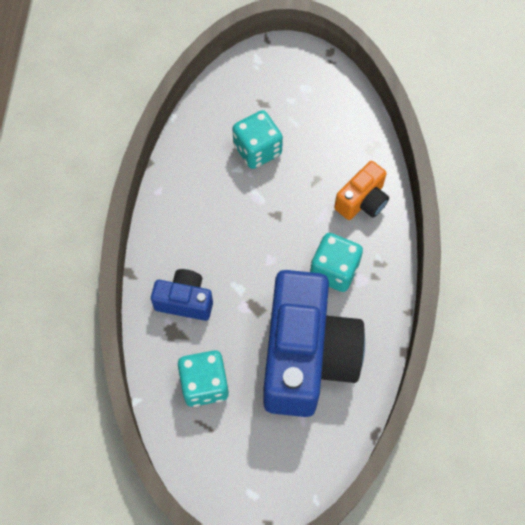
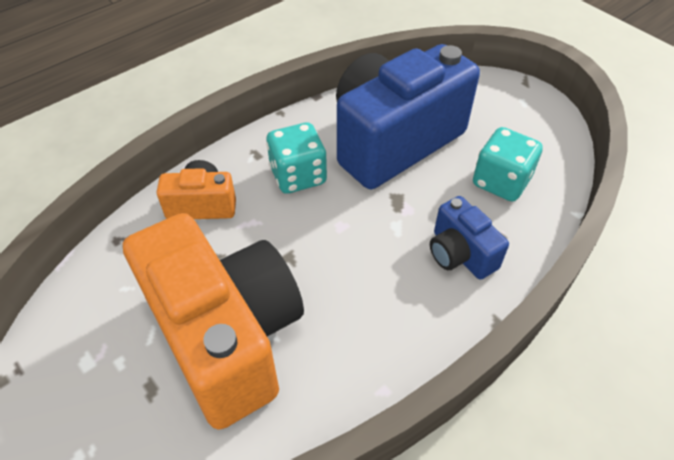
camera: 135 degrees left, 15 degrees down
(257, 150) = (226, 337): turquoise dice -> orange camera

